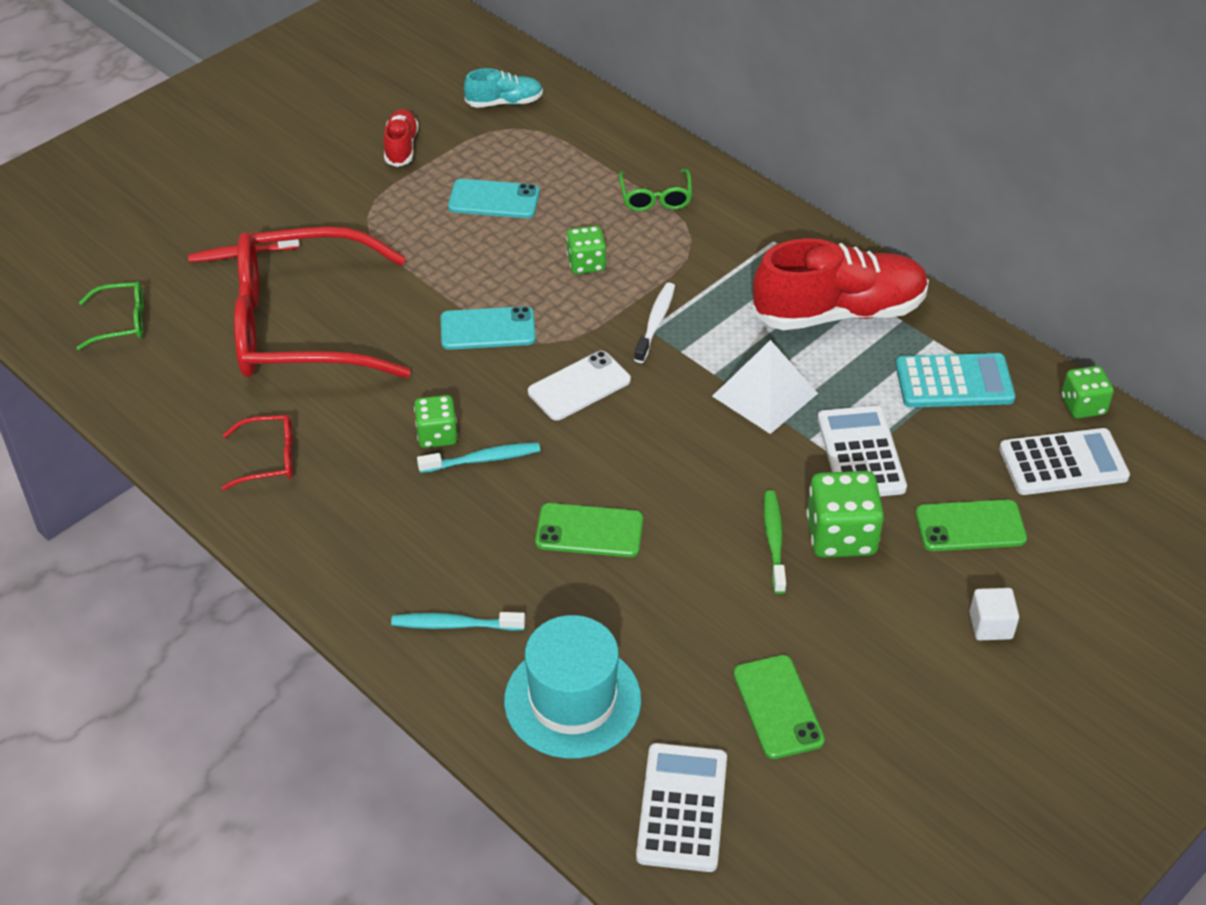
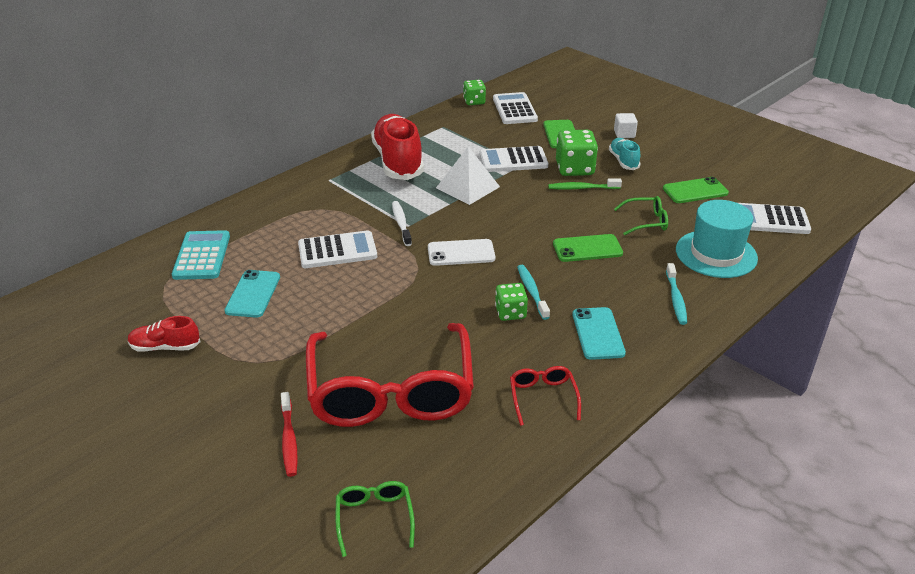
camera: 90 degrees left, 10 degrees down
(488, 329) = (402, 293): turquoise phone -> turquoise phone (598, 333)
(504, 102) = (126, 292): turquoise shoe -> turquoise shoe (623, 161)
(579, 386) = (461, 253): white phone -> white phone turned 60 degrees counterclockwise
(586, 263) = (337, 251): green dice -> white calculator
(589, 531) = (587, 249): green phone -> green phone turned 75 degrees clockwise
(655, 198) = (272, 222): green glasses -> green glasses (646, 221)
(655, 322) = (401, 223): white toothbrush -> white toothbrush turned 60 degrees clockwise
(954, 382) = (457, 132): turquoise calculator -> turquoise calculator (202, 256)

